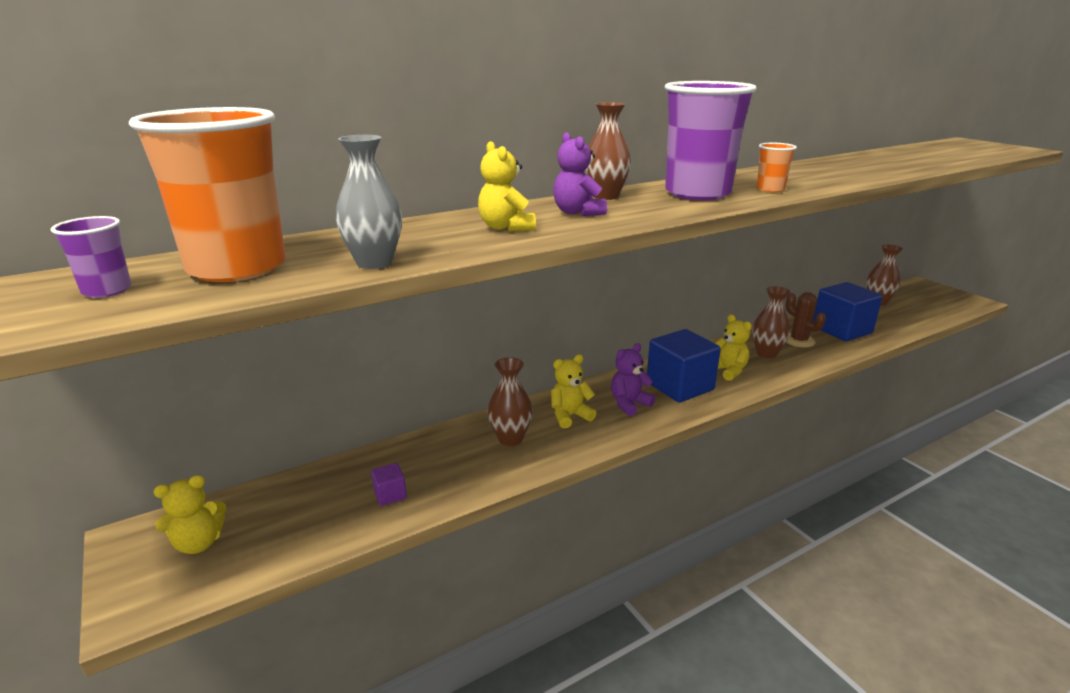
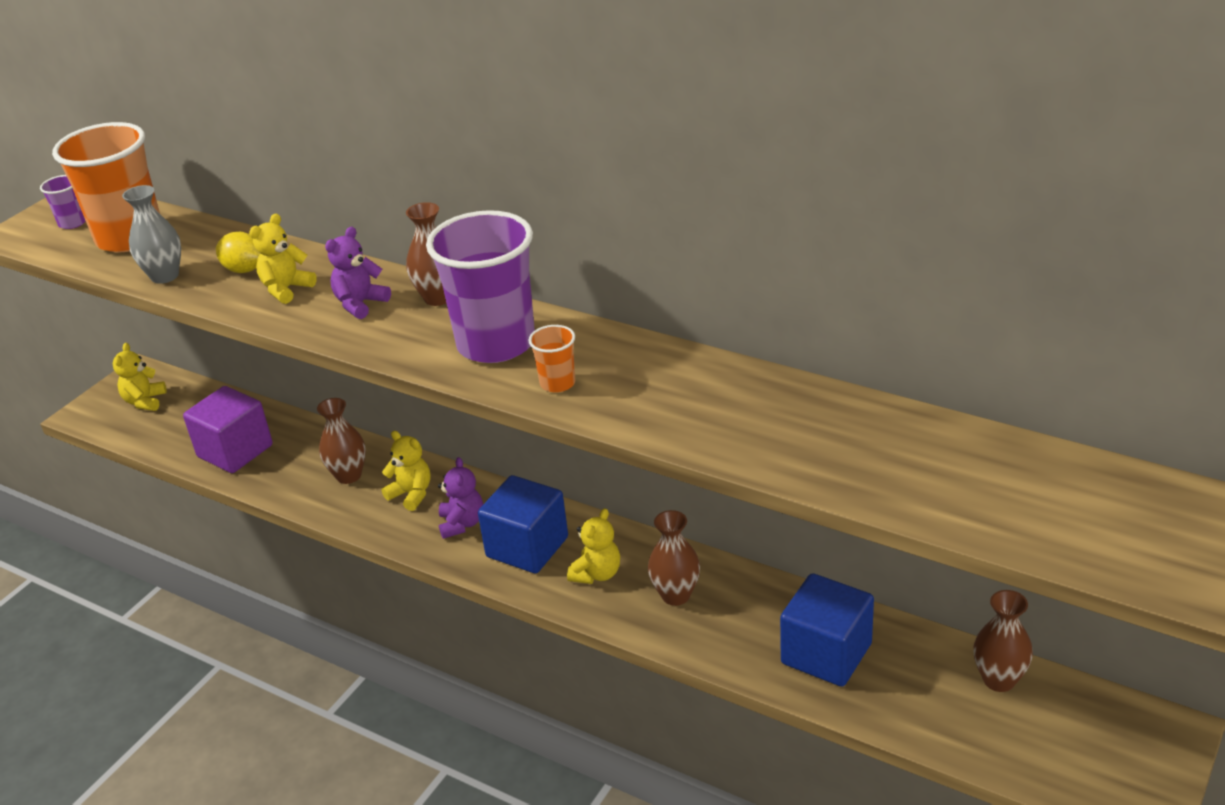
camera: 65 degrees right, 10 degrees up
(198, 543) = (145, 401): yellow teddy bear -> yellow teddy bear turned 60 degrees clockwise
(390, 495) = (235, 451): purple cube -> purple cube, size x2.35
(434, 235) = (244, 270): none -> yellow lemon
(629, 404) = (462, 523): purple teddy bear -> purple teddy bear turned 60 degrees clockwise
(799, 341) = (746, 617): brown cactus -> none

